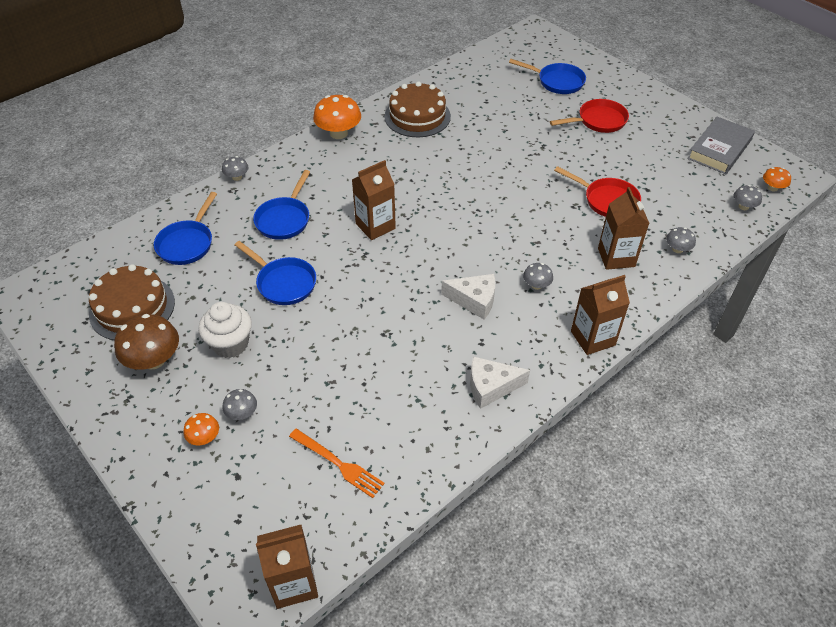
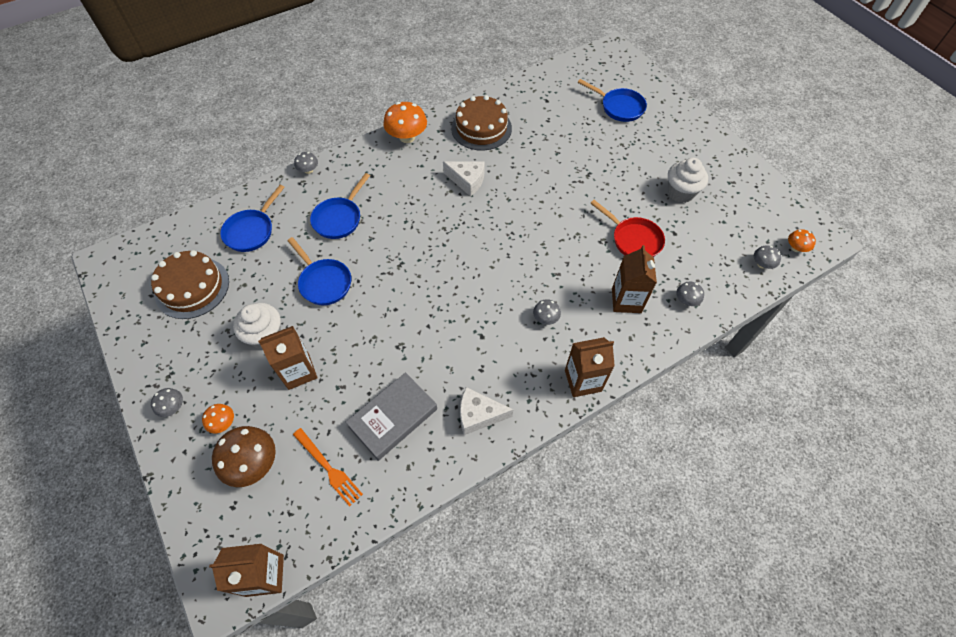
camera: 10 degrees right, 10 degrees up
(154, 360) = (199, 341): brown mushroom -> brown mushroom (253, 463)
(242, 413) = (259, 405): grey mushroom -> grey mushroom (173, 407)
(375, 226) = (416, 236): brown carton -> brown carton (298, 371)
(474, 300) = (485, 325): white cheese -> white cheese (467, 181)
(598, 121) = (647, 154): red pan -> none
(642, 152) = (680, 192): none -> white cupcake
(719, 149) = (755, 199): grey book -> grey book (393, 418)

